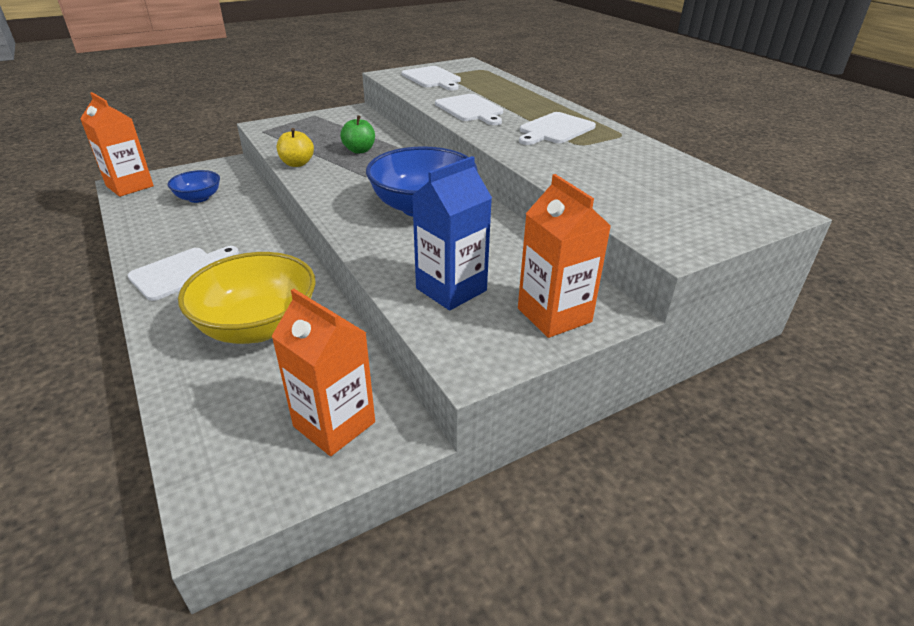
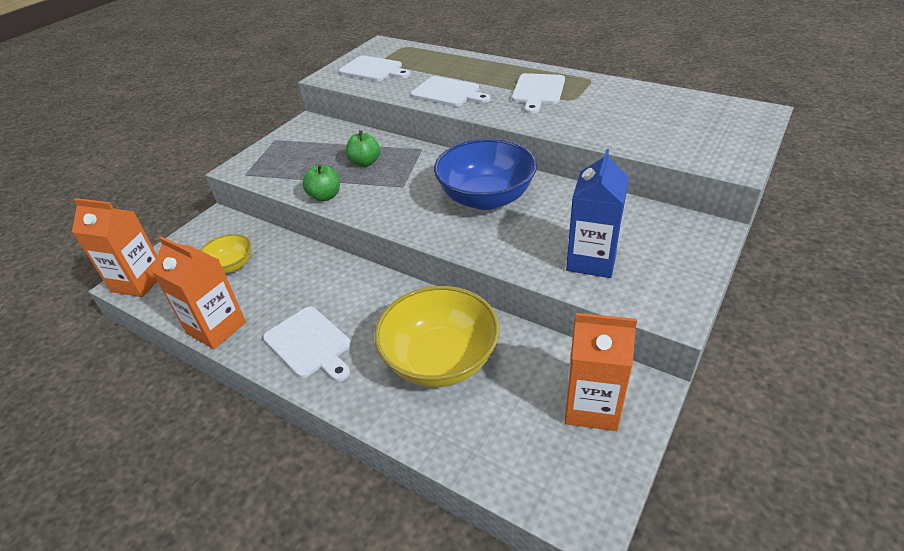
camera: 25 degrees left, 5 degrees up
(181, 272) = (310, 344): white cutting board -> white cutting board turned 120 degrees clockwise
(198, 198) = (231, 266): blue bowl -> yellow bowl
(297, 163) = (325, 196): yellow apple -> green apple
(554, 315) = (681, 249): orange carton -> orange carton (216, 328)

